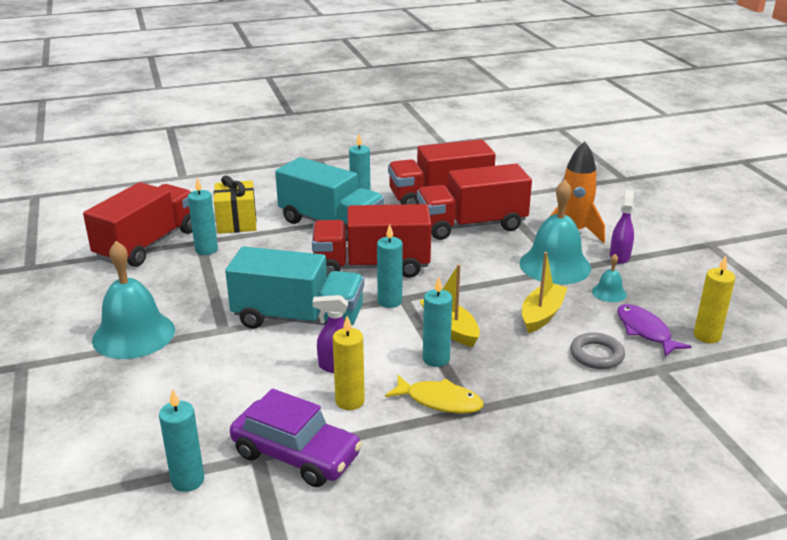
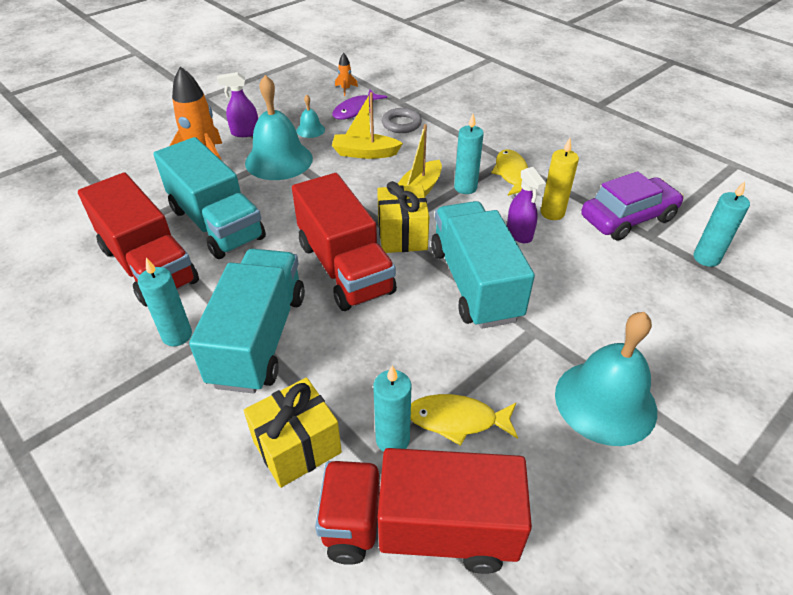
camera: 115 degrees left, 15 degrees up
(192, 273) = (457, 420): none -> yellow fish
(296, 454) = (627, 218): purple car -> purple car turned 60 degrees clockwise
(389, 301) = (402, 235): turquoise candle -> yellow gift
(472, 225) = (216, 224): red truck -> turquoise truck
(706, 336) = (345, 89): yellow candle -> orange rocket

